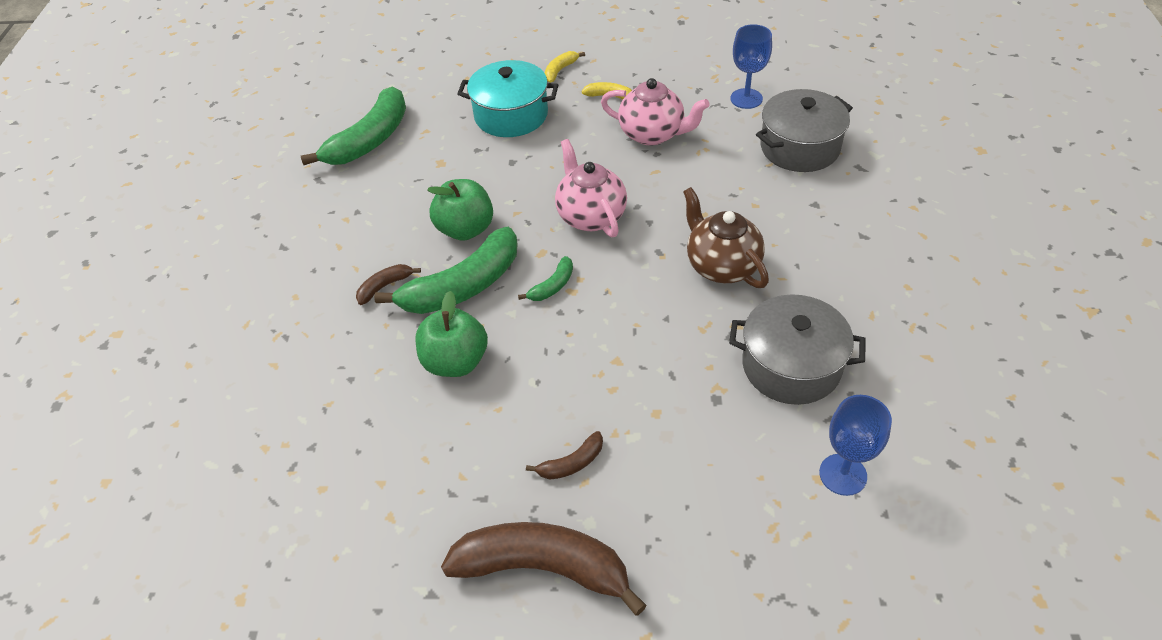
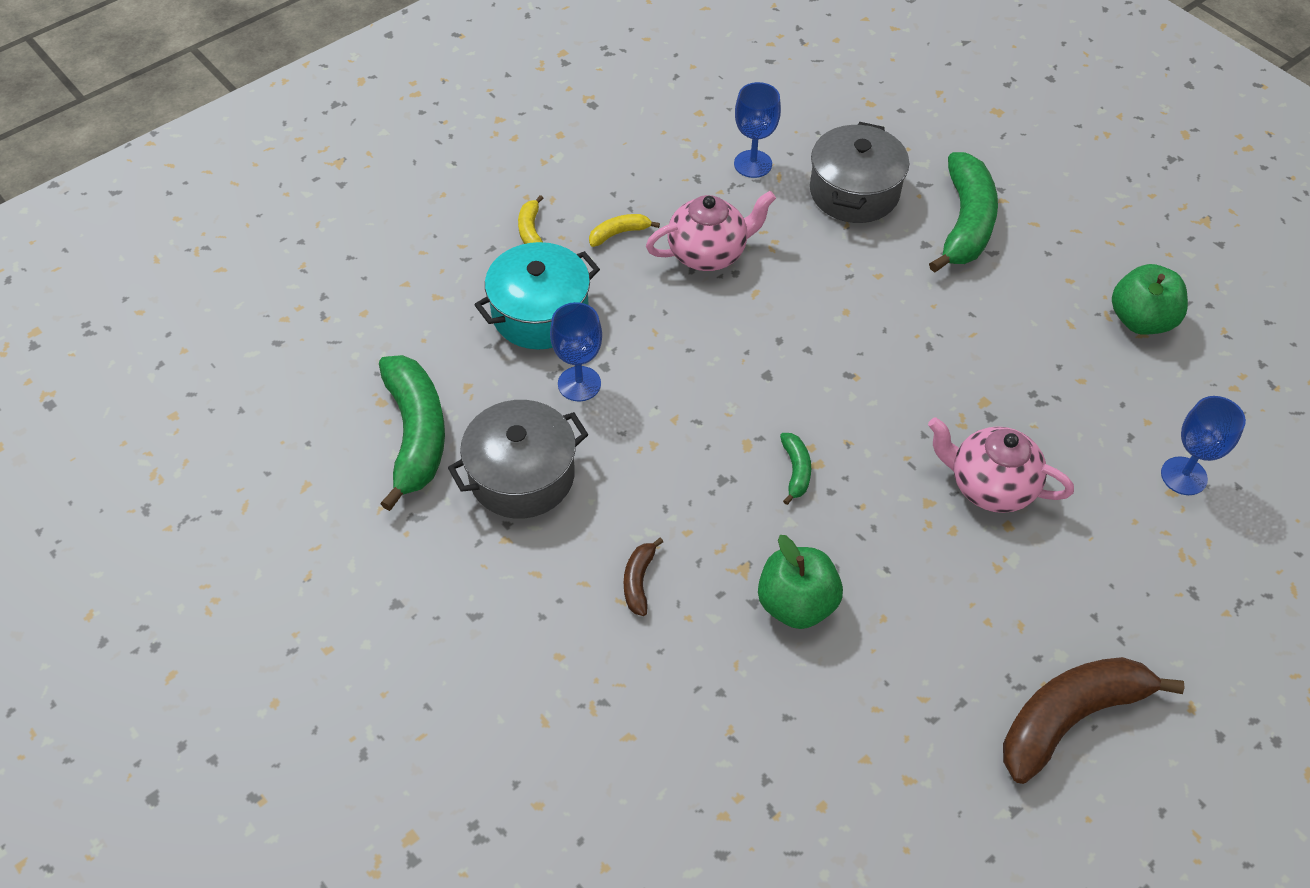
camera: 45 degrees left, 5 degrees up
(463, 286) = (714, 528): green banana -> green banana (965, 223)
(465, 229) = (646, 468): green apple -> green apple (1140, 320)
(486, 163) = (579, 384): none -> blue goblet
(571, 463) = (994, 618): brown banana -> none
(591, 216) = (749, 377): pink teapot -> pink teapot (990, 486)
(721, 266) = (914, 354): brown teapot -> none
(791, 366) = (1060, 410): grey pot -> grey pot (522, 475)

